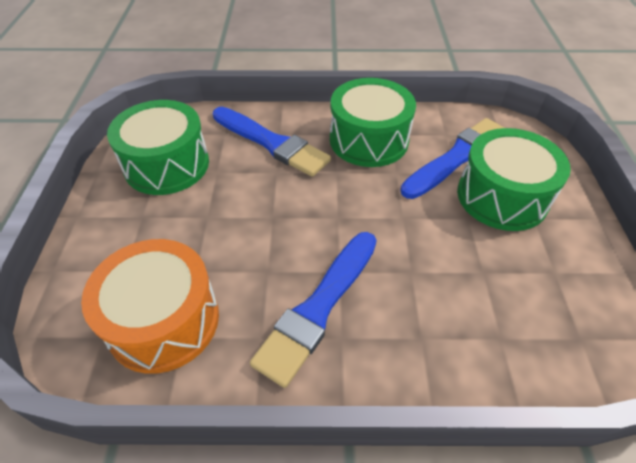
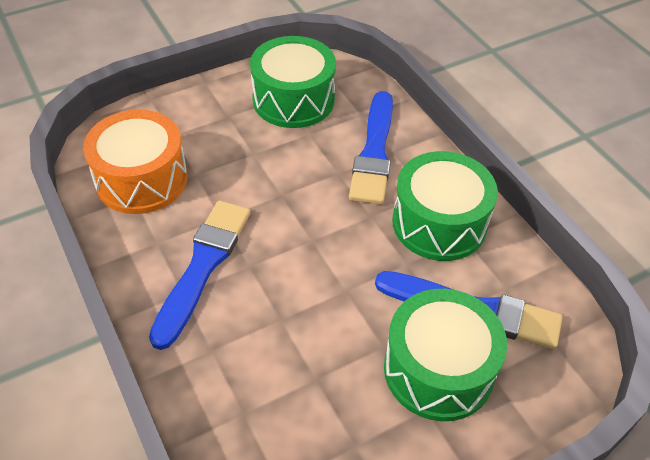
camera: 60 degrees right, 0 degrees up
(318, 308) = (203, 266): blue brush -> blue brush turned 105 degrees clockwise

